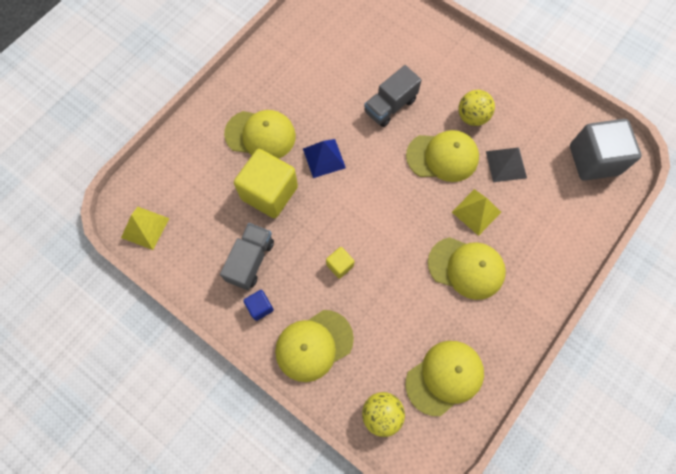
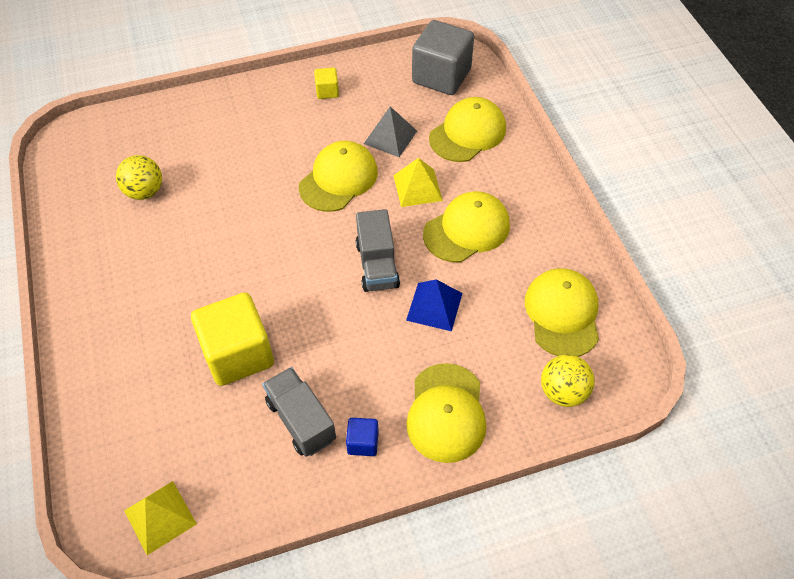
camera: 55 degrees left, 15 degrees down
(260, 135) = (161, 322): yellow cap -> yellow cap (467, 133)
(324, 158) = (246, 278): blue pyramid -> blue pyramid (434, 306)
(340, 265) = (377, 335): yellow cube -> yellow cube (327, 91)
(390, 106) = (244, 187): grey truck -> grey truck (377, 265)
(472, 117) = (319, 132): yellow ball -> yellow ball (145, 191)

